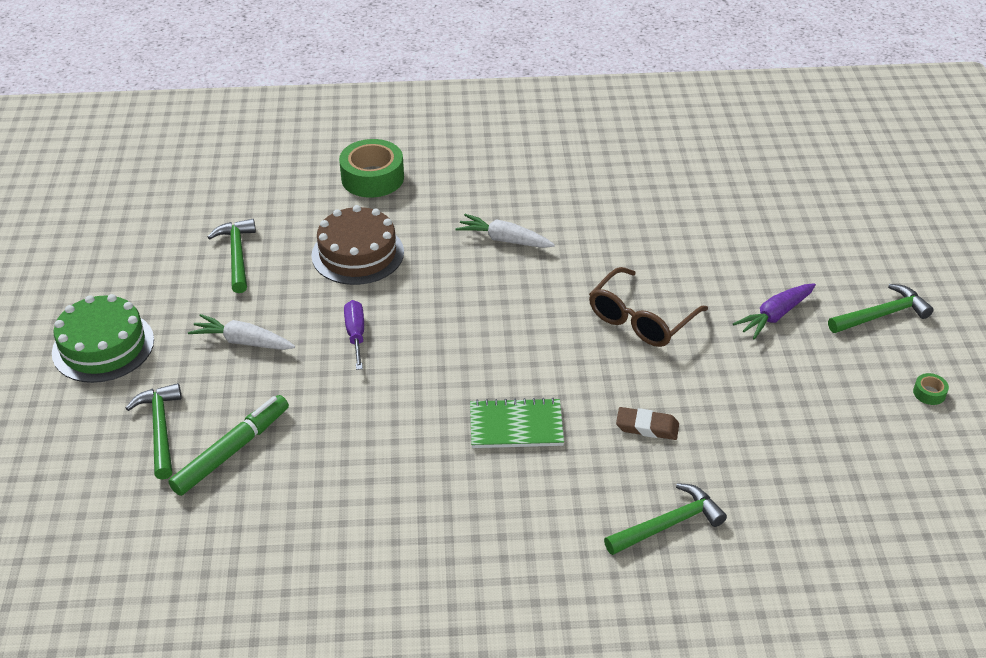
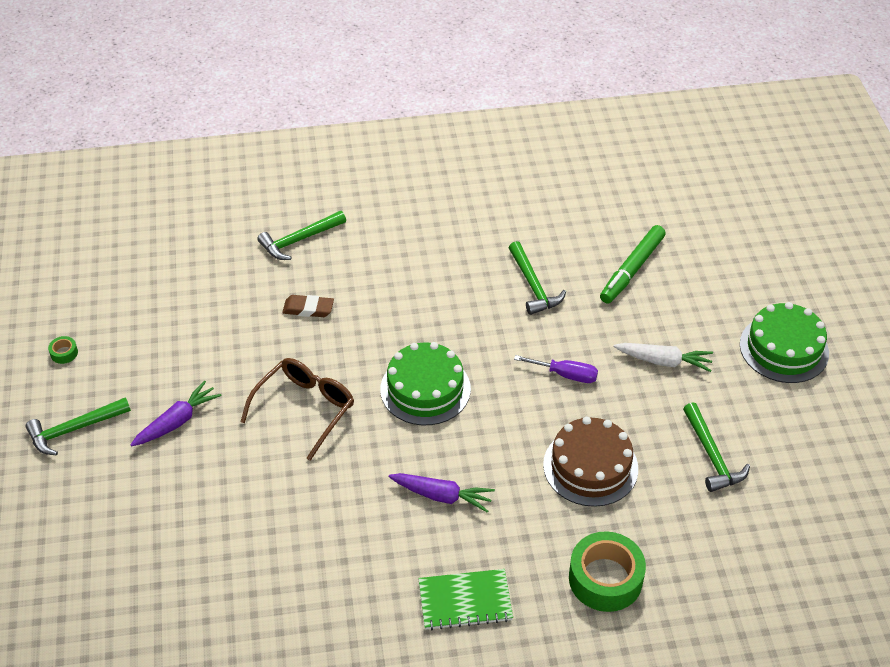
camera: 175 degrees right, 5 degrees up
(160, 429) = (695, 282): green hammer -> green hammer (533, 286)
(356, 335) = (565, 375): purple screwdriver -> purple screwdriver turned 60 degrees counterclockwise
(504, 240) = (442, 496): white carrot -> purple carrot
(511, 330) = (425, 389): none -> green cake
(516, 426) = (414, 303): green notebook -> green notebook (465, 601)

